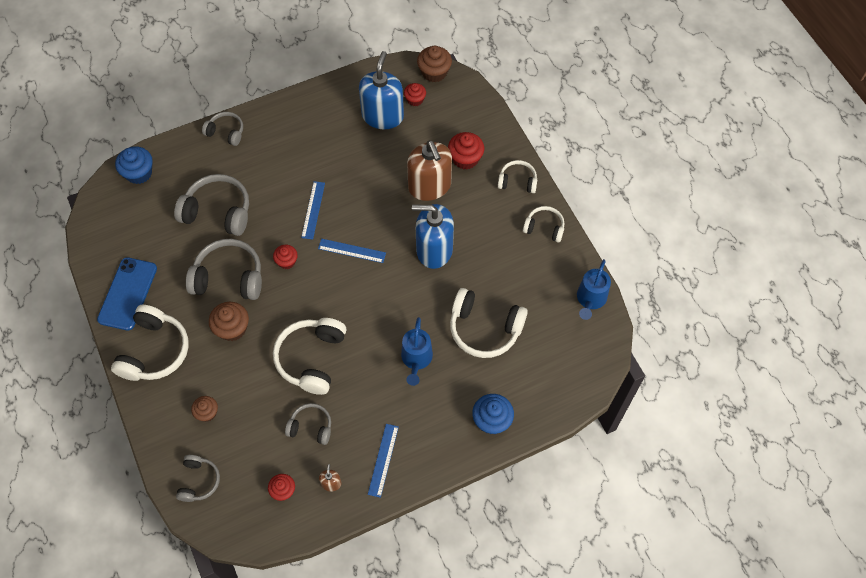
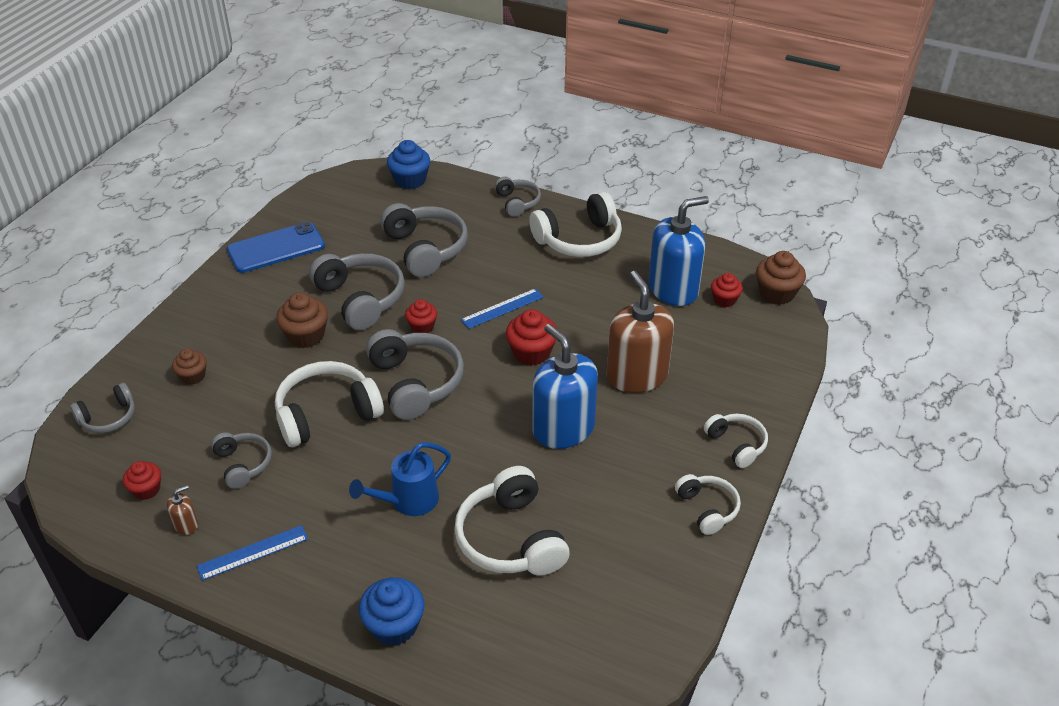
camera: 50 degrees right, 20 degrees down
(155, 351) = (230, 300): white headphones -> white headphones (579, 240)
(330, 296) = (416, 383): none -> grey headphones
(352, 250) = (487, 365): blue ruler -> none
(429, 186) = (637, 375): brown soap dispenser -> brown soap dispenser turned 135 degrees clockwise
(465, 159) = (707, 382): red cupcake -> red cupcake (531, 353)
(590, 300) = (663, 621): blue watering can -> none

